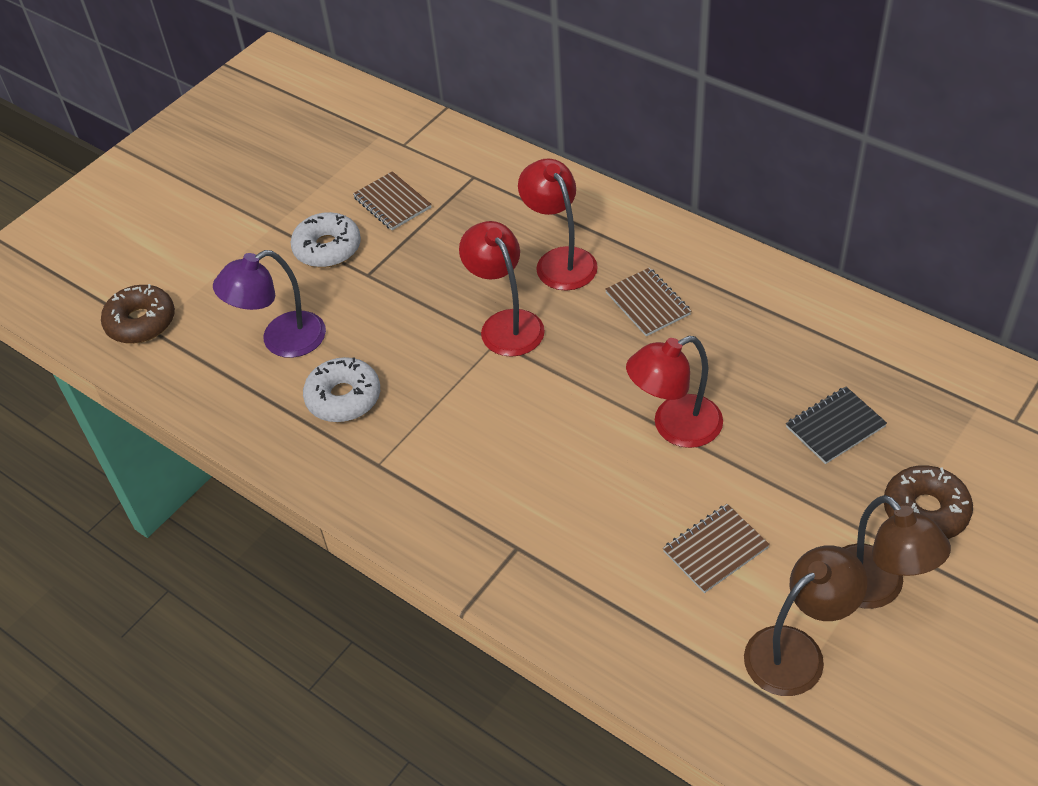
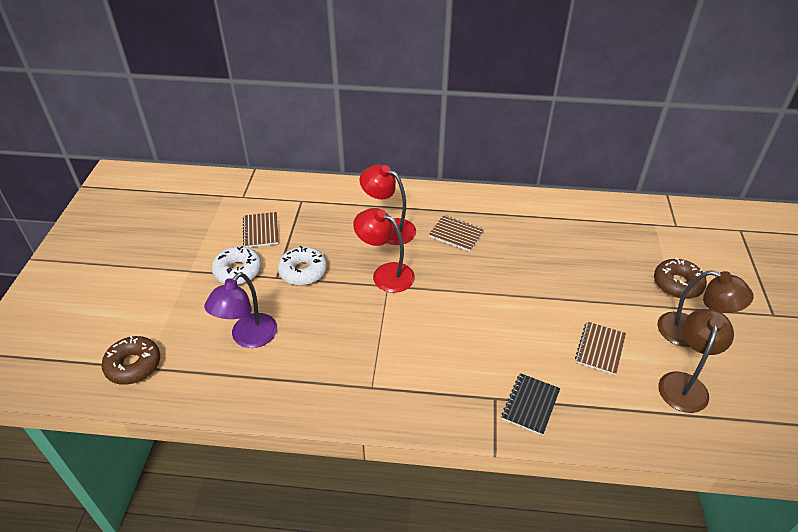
camera: 35 degrees left, 5 degrees down
(343, 398) = (318, 356): white donut -> white donut (303, 271)
(392, 203) = (261, 231): brown notebook -> brown notebook turned 60 degrees clockwise
(674, 427) = (524, 293): red lamp -> none
(835, 427) = (602, 260): black notebook -> black notebook (530, 405)

